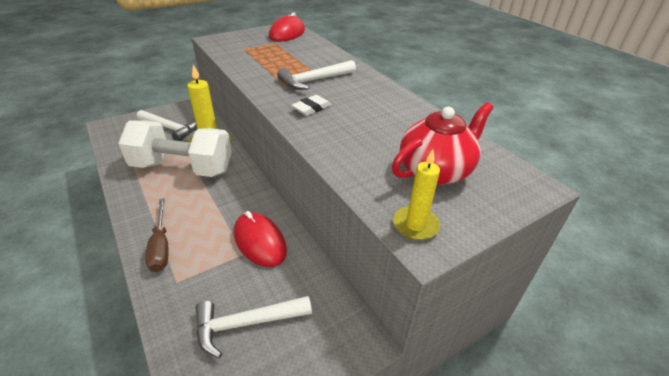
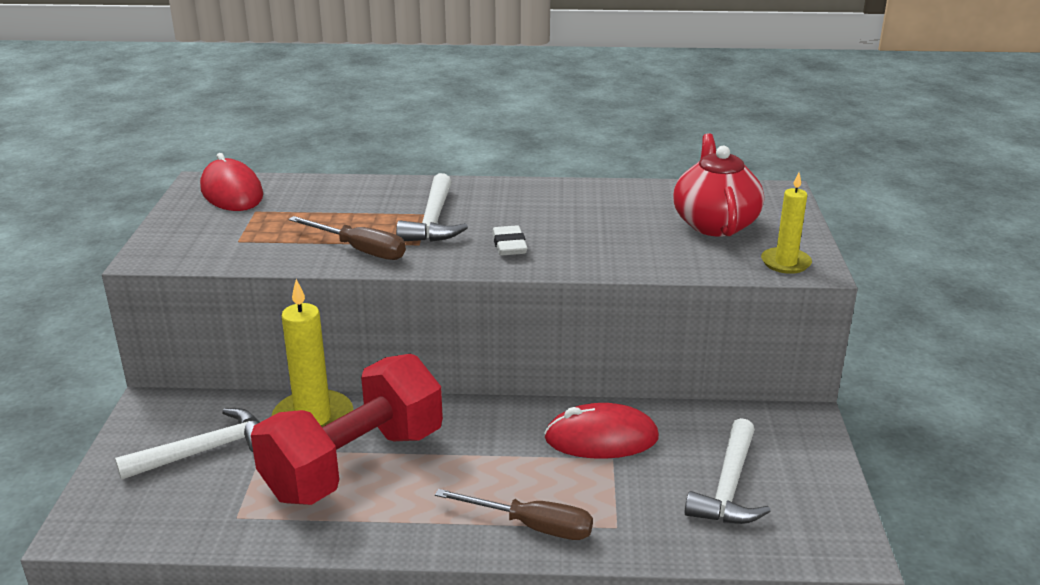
camera: 55 degrees left, 10 degrees down
(183, 168) = (354, 464): white dumbbell -> red dumbbell
(262, 74) = (360, 250): none -> brown screwdriver

